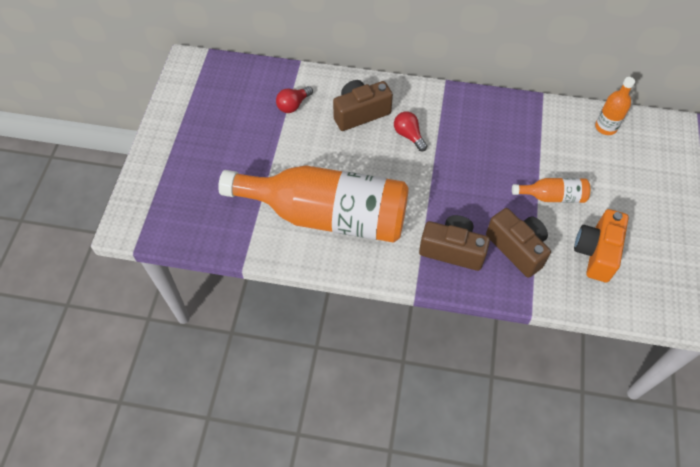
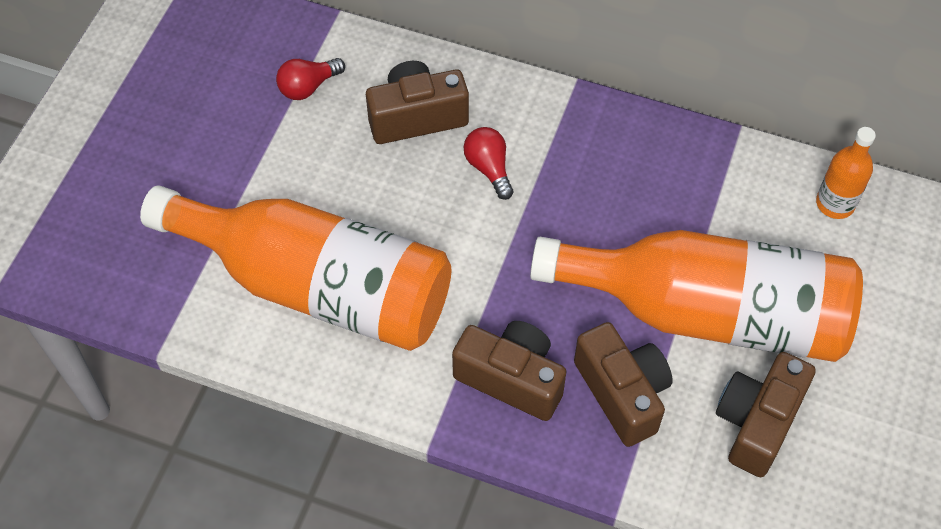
camera: 10 degrees right, 0 degrees up
(552, 196) = (708, 312): orange bottle -> orange bottle, size x2.44
(596, 252) = (757, 422): orange camera -> brown camera

